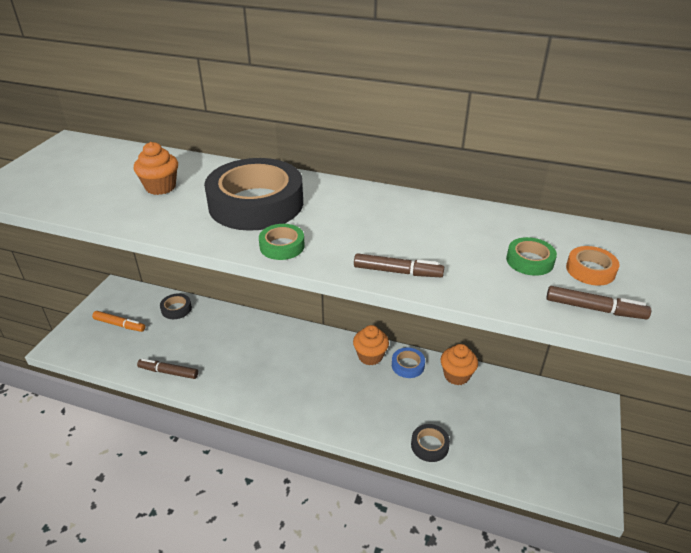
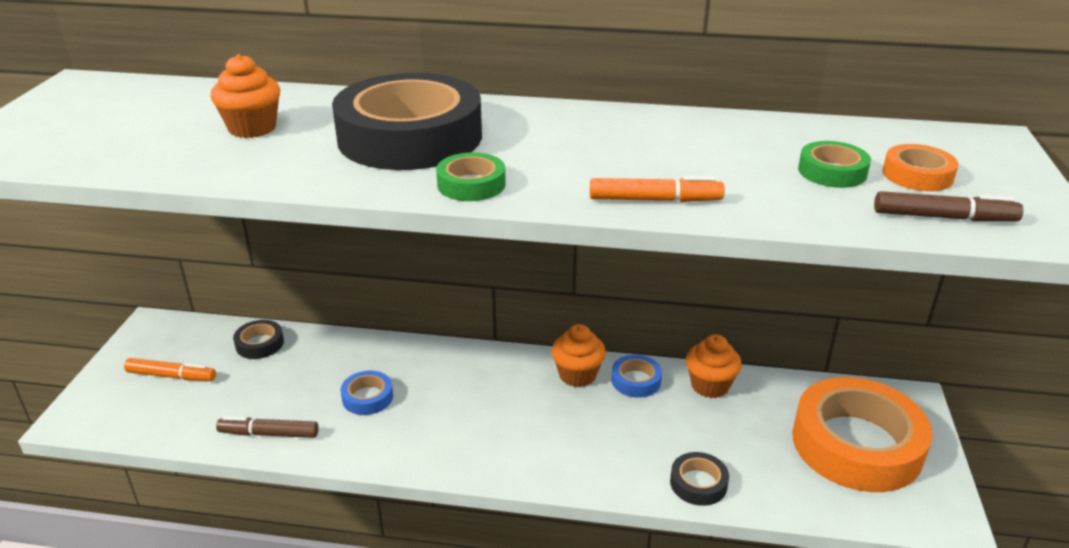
camera: 10 degrees left, 5 degrees down
(233, 355) = (367, 397): none -> blue tape
(397, 272) = (655, 200): brown marker -> orange marker
(546, 432) = (856, 444): none -> orange tape

